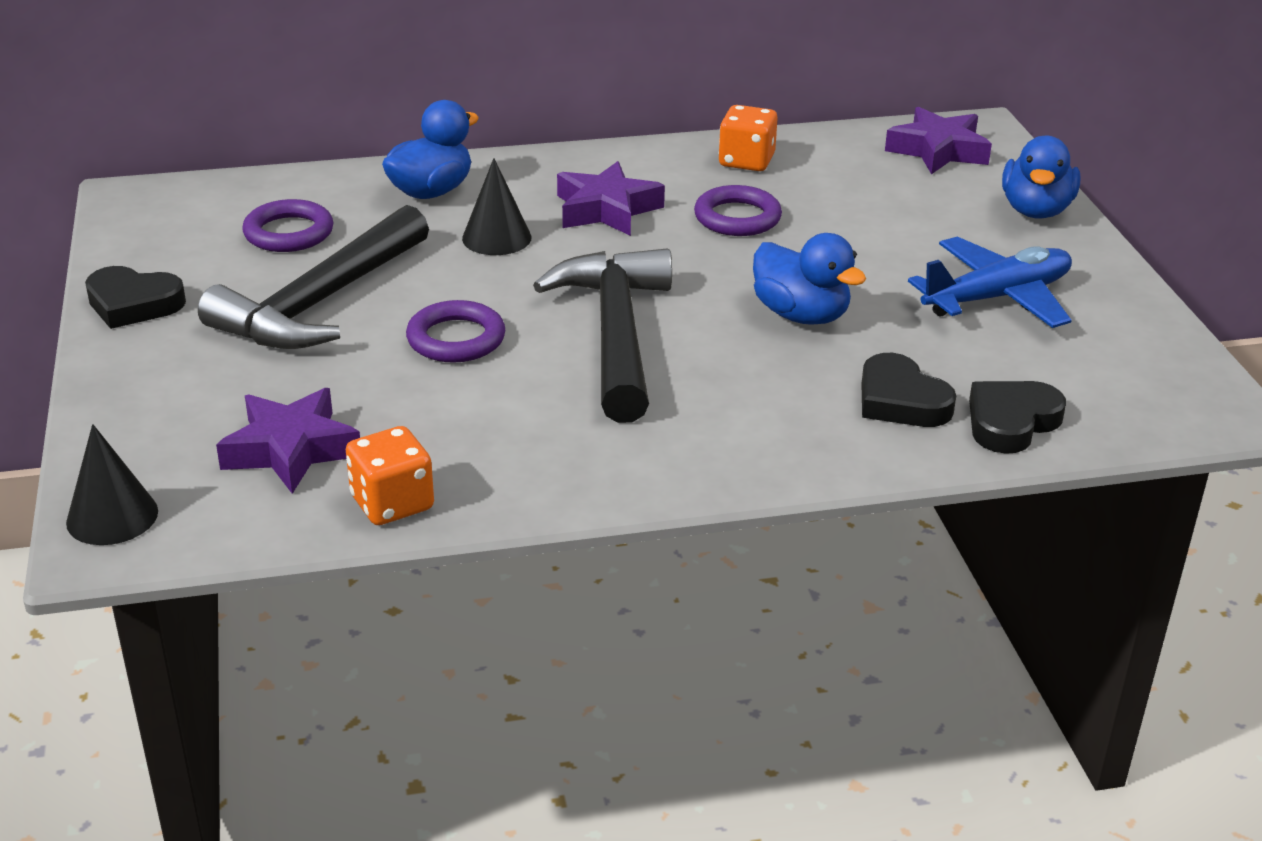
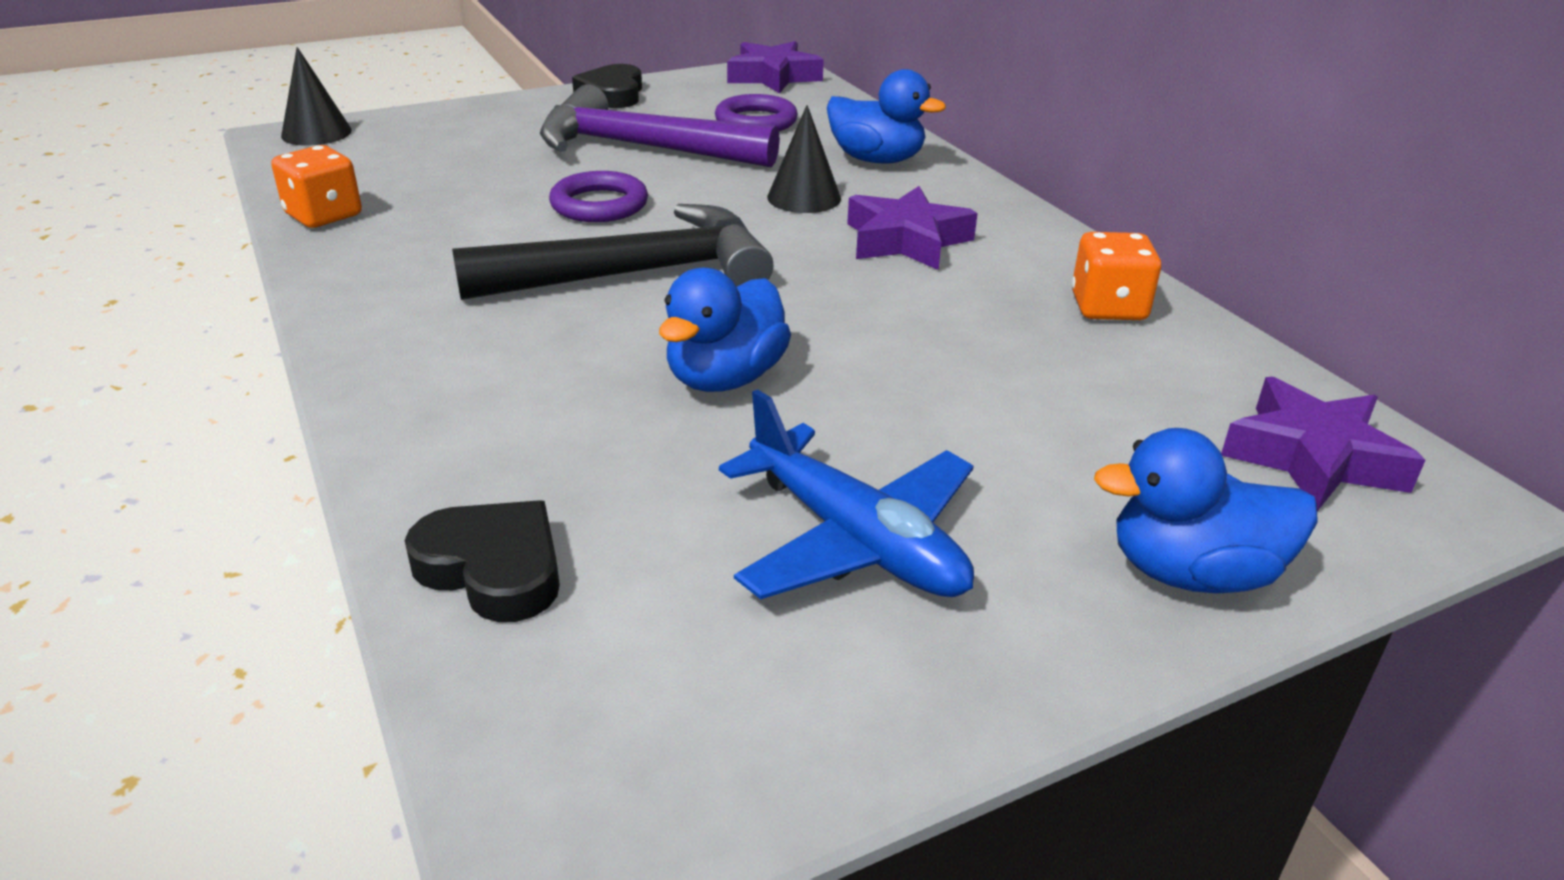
camera: 75 degrees right, 0 degrees up
(291, 450) = (406, 171): purple star -> purple star (773, 77)
(320, 303) = (641, 148): black hammer -> purple hammer
(737, 218) = (948, 315): purple ring -> none
(900, 400) = (535, 467): black heart -> none

